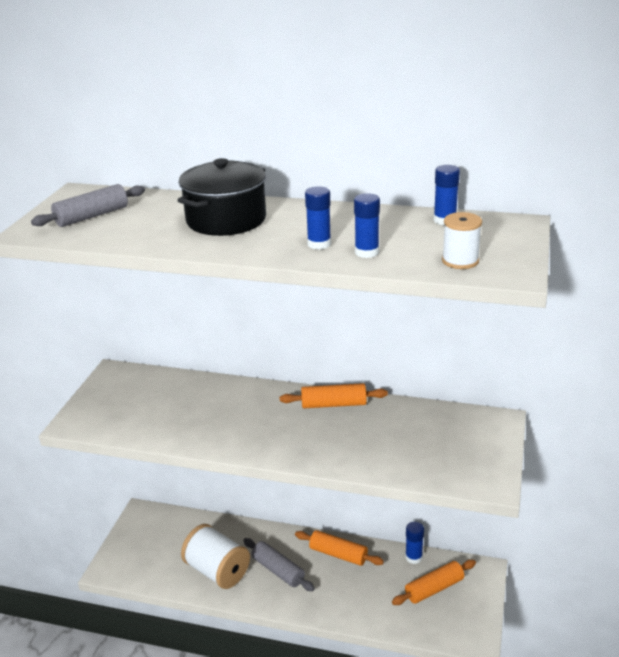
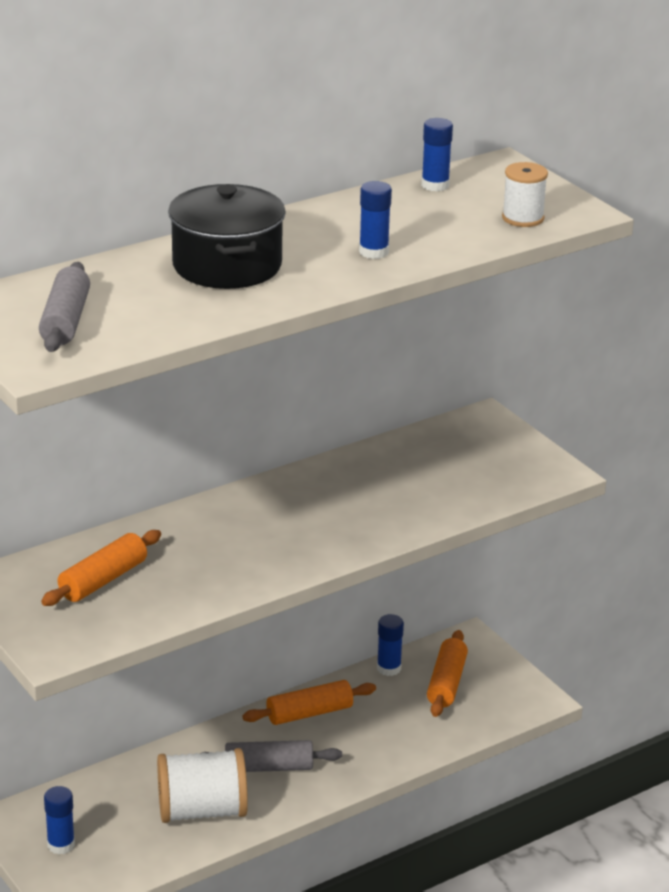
camera: 50 degrees left, 0 degrees up
(333, 404) = (309, 482): orange rolling pin -> orange rolling pin (103, 580)
(366, 252) = (432, 242): blue glue stick -> blue glue stick (61, 845)

